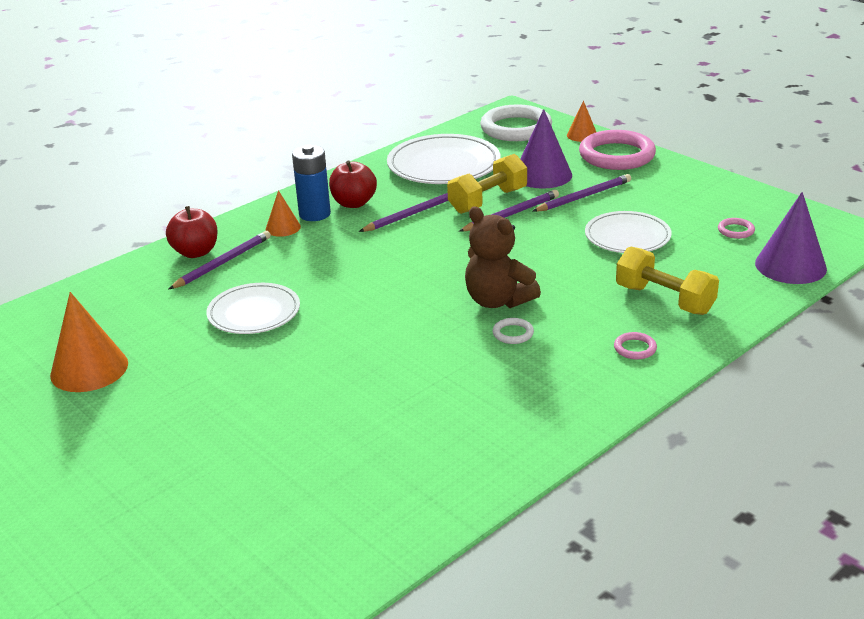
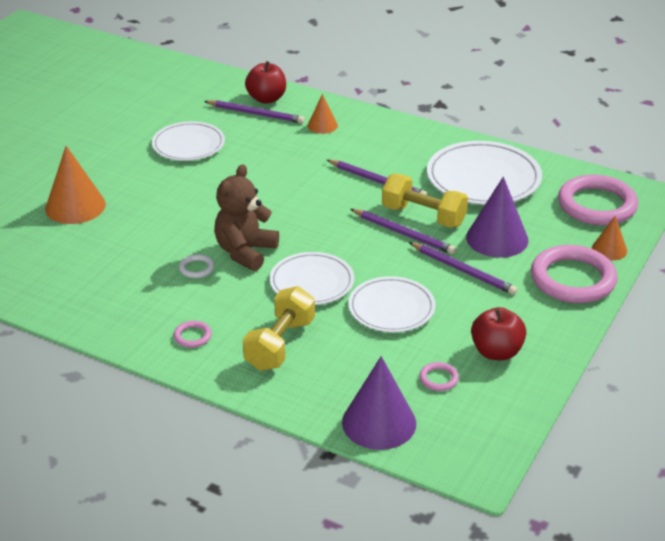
camera: 70 degrees right, 5 degrees up
(89, 369) = (100, 103): orange cone -> orange cone (75, 206)
(314, 214) = (353, 134): blue battery -> none
(354, 203) = (382, 148): red apple -> red apple (496, 352)
(516, 128) = (597, 205): white ring -> pink ring
(569, 270) = (312, 282): none -> white plate

